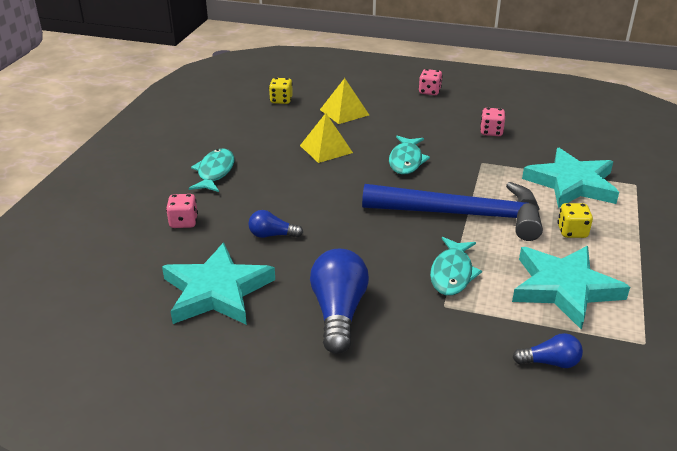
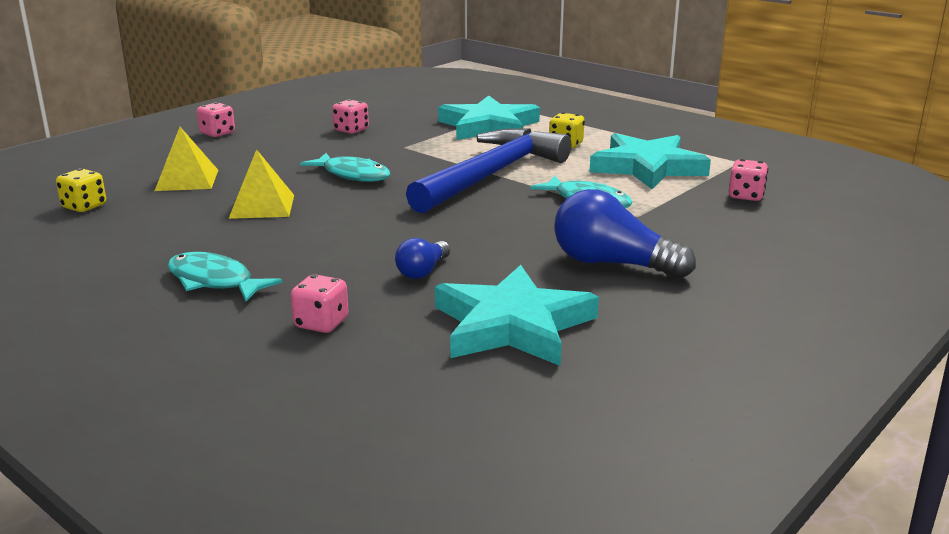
camera: 65 degrees left, 10 degrees down
(550, 362) = (746, 196): blue light bulb -> pink dice

